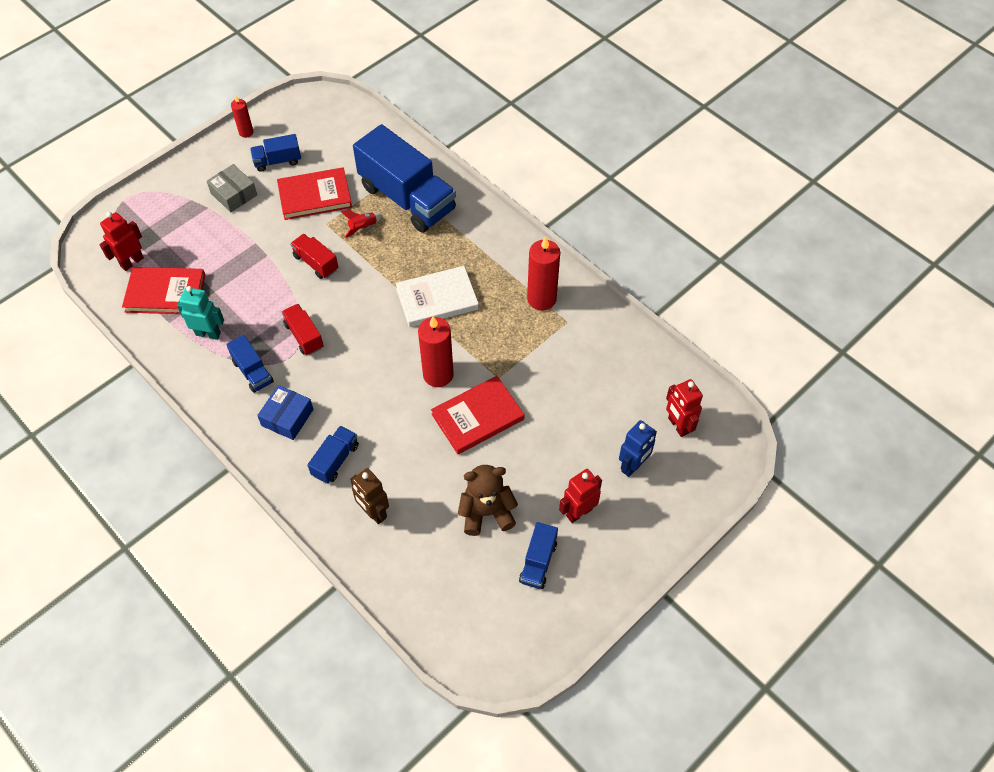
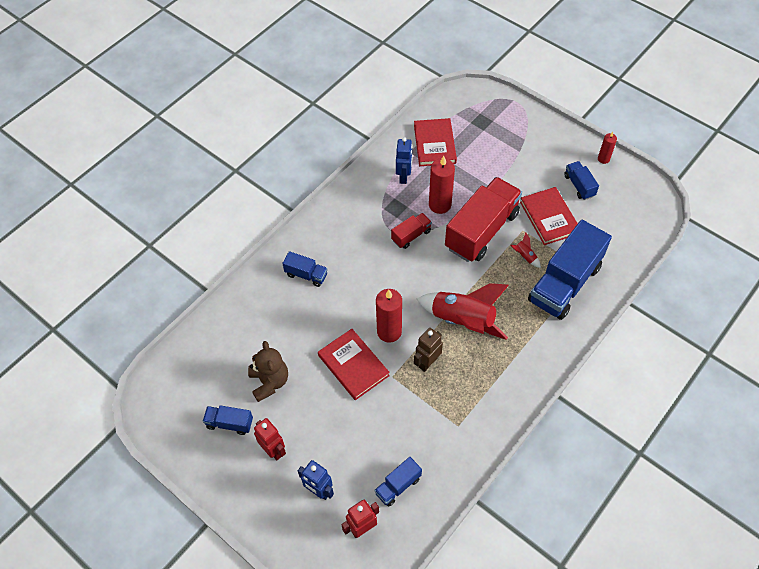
camera: 85 degrees right, 0 degrees up
(132, 262) = (458, 119): red robot -> none
(208, 333) = (404, 177): turquoise robot -> blue robot
(234, 194) = (537, 164): grey box -> none
(253, 372) = (375, 210): blue truck -> blue truck (398, 486)
(287, 417) = (339, 238): blue box -> none
(316, 263) = (481, 230): red truck -> red truck, size x2.17
(374, 512) = (265, 306): brown robot -> brown robot (427, 362)
(437, 299) = (463, 321): white book -> red rocket
(541, 299) = (478, 402): red candle -> red candle (439, 205)

